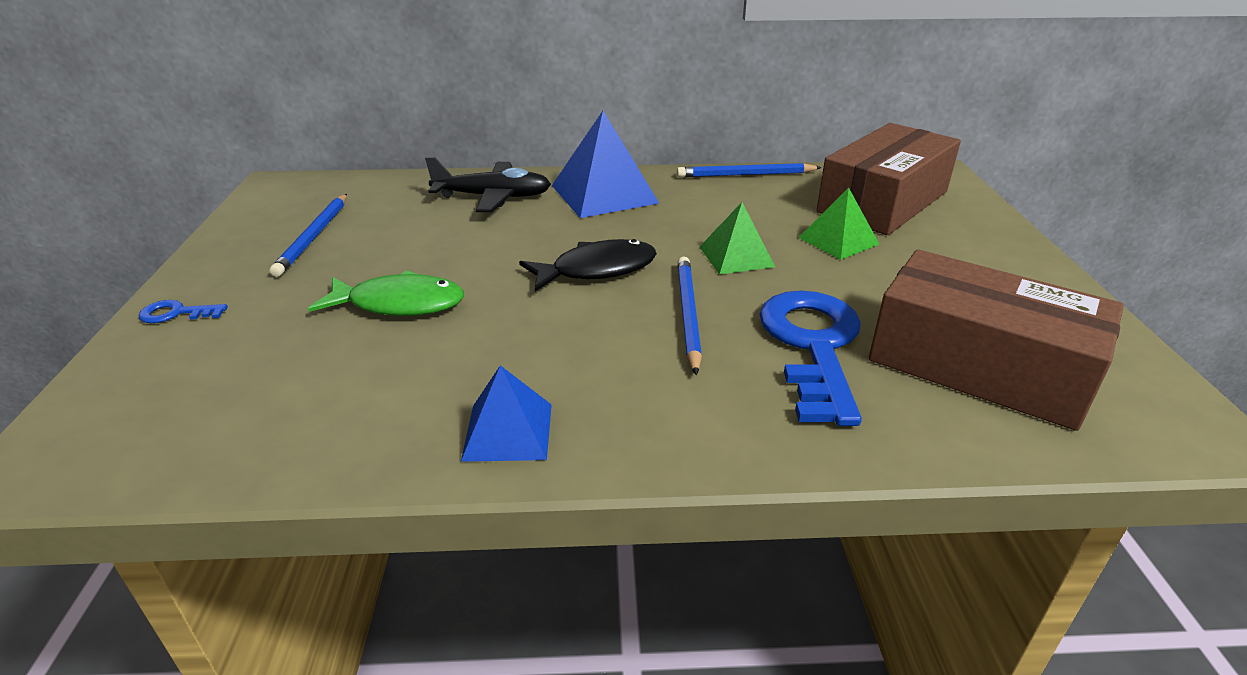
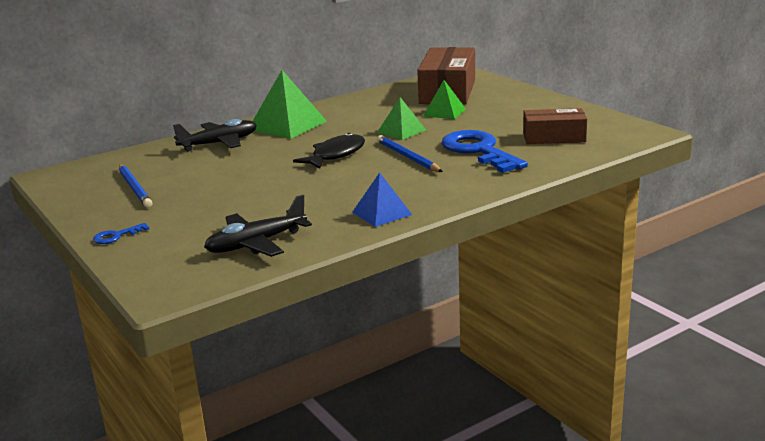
camera: 30 degrees left, 10 degrees down
(274, 413) = (256, 244): none -> black plane
(400, 304) = (248, 195): green fish -> none
(604, 194) = (287, 125): blue pyramid -> green pyramid
(745, 175) = (358, 97): blue pencil -> none
(979, 365) = (554, 137): brown box -> brown box, size x0.61

